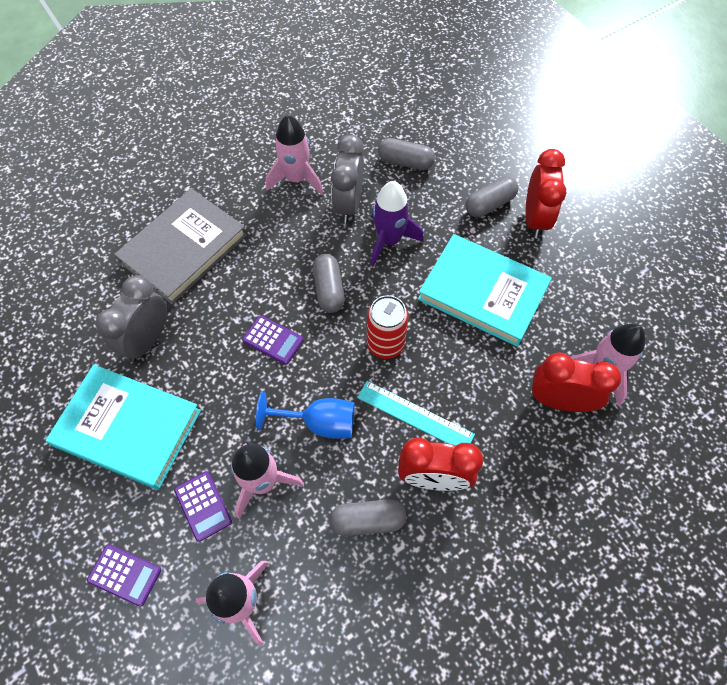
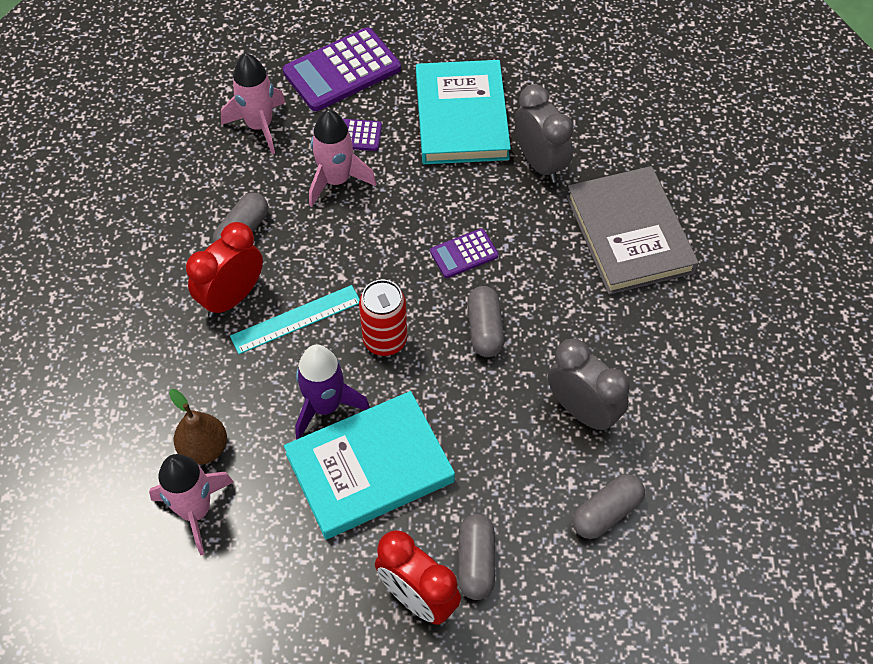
camera: 125 degrees right, 5 degrees down
(125, 575) = (342, 70): purple calculator -> purple calculator, size x1.90
(128, 428) = (461, 117): turquoise book -> turquoise book turned 60 degrees counterclockwise
(296, 179) = (657, 381): pink rocket -> none
(319, 423) = (353, 245): blue goblet -> none
(329, 289) = (485, 329): grey capsule -> grey capsule turned 60 degrees clockwise
(389, 240) = (504, 421): purple rocket -> purple rocket (325, 406)
(559, 400) = (204, 448): red clock -> brown pear

